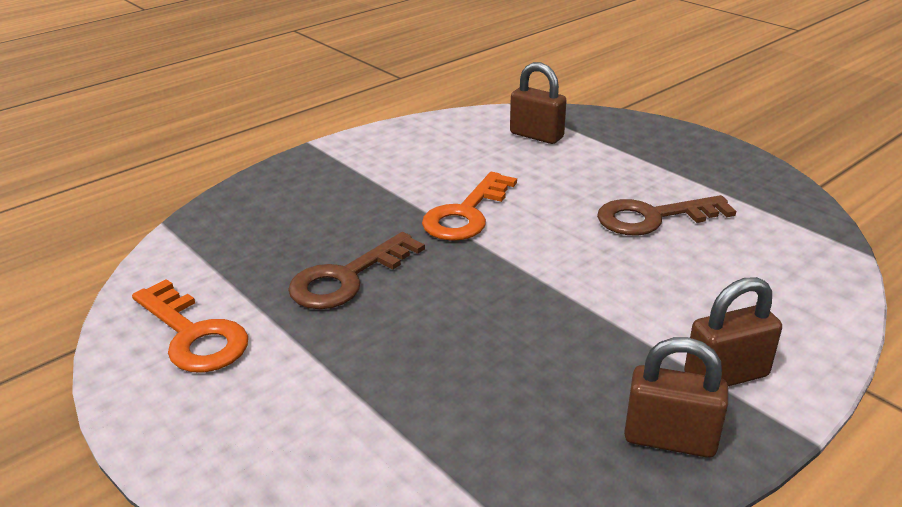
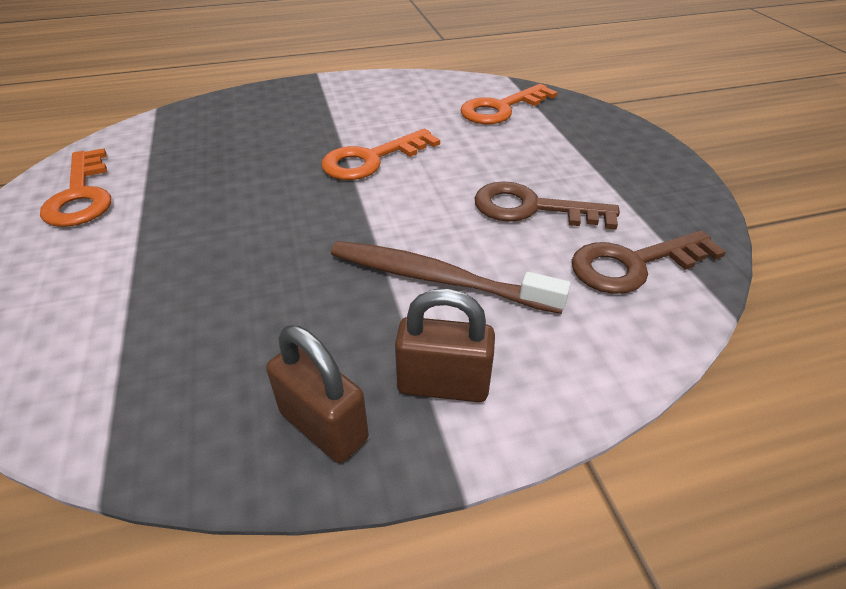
camera: 25 degrees right, 10 degrees up
(348, 278) = (227, 185): brown key -> brown key (634, 265)
(536, 135) = (501, 108): brown padlock -> orange key
(637, 298) = (437, 279): none -> brown toothbrush

